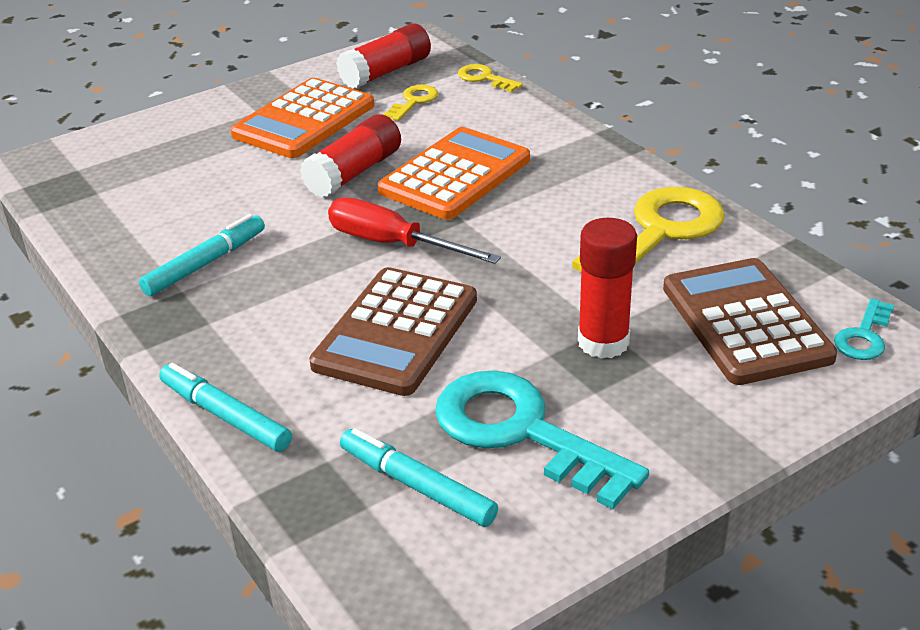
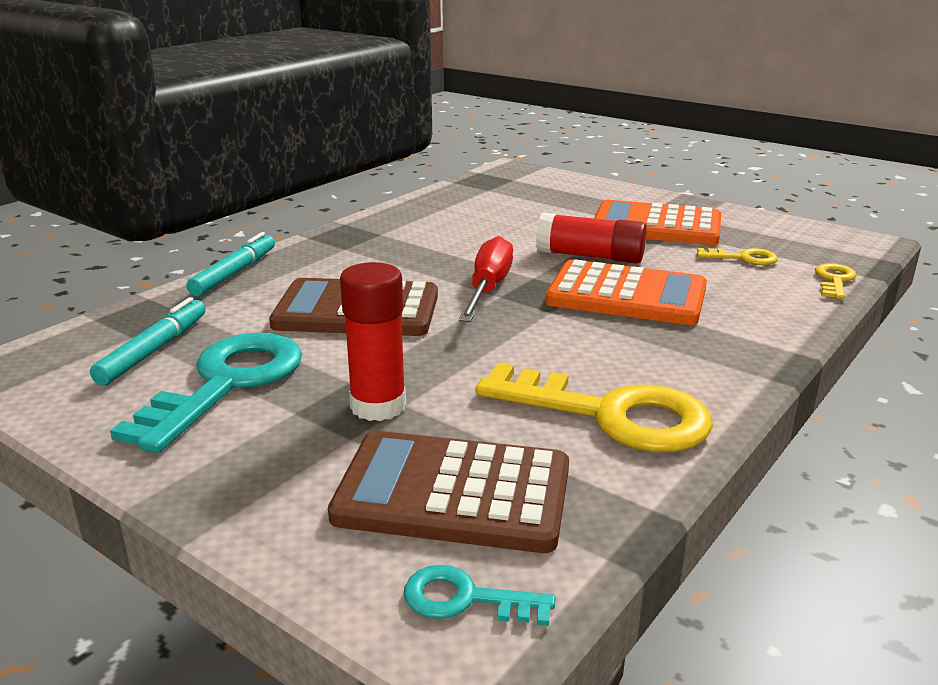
camera: 70 degrees right, 10 degrees down
(205, 263) = (418, 234): turquoise marker -> none
(386, 72) = (783, 239): red glue stick -> none
(745, 322) = (453, 493): brown calculator -> brown calculator turned 135 degrees counterclockwise

